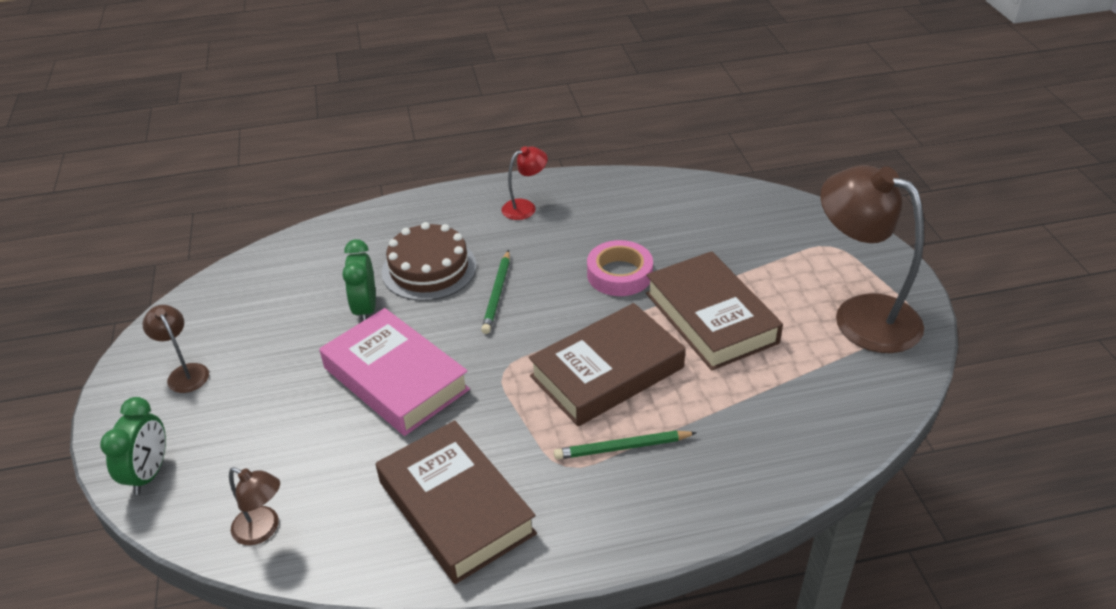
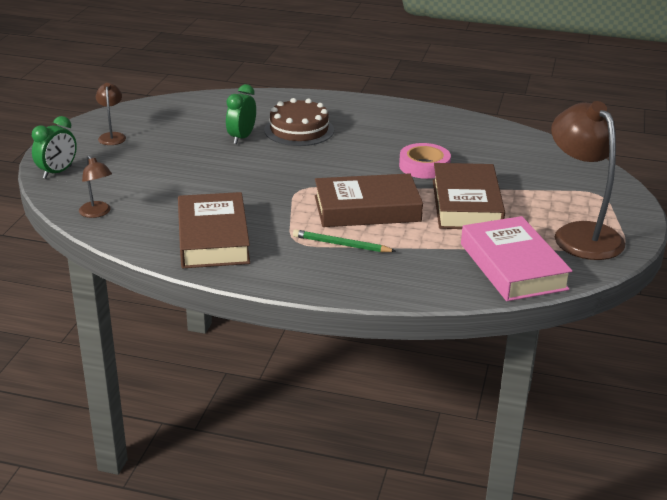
camera: 25 degrees right, 10 degrees down
(395, 379) = (230, 173): pink book -> pink book (512, 266)
(497, 294) = (331, 153): green pencil -> none
(525, 207) = (392, 117): red lamp -> none

